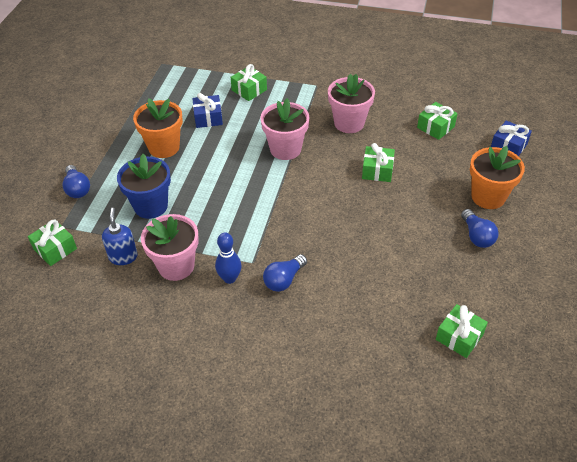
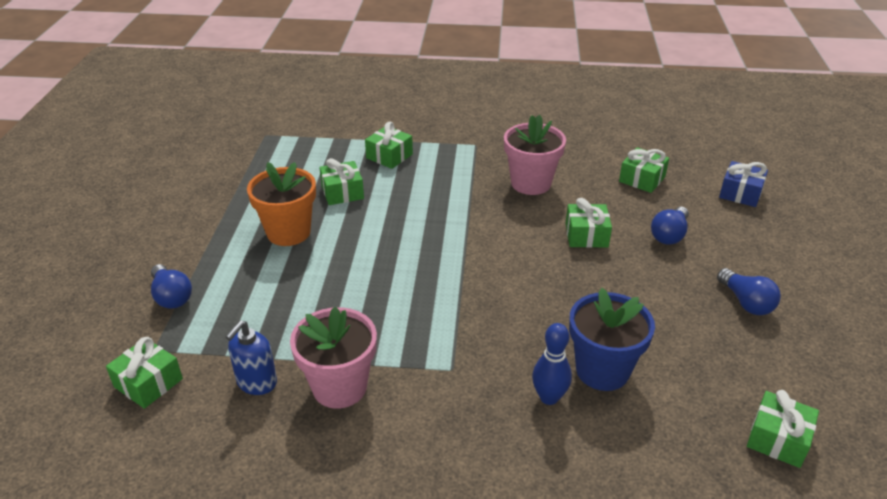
camera: 10 degrees left, 10 degrees down
(123, 256) = (256, 382): blue soap dispenser -> blue soap dispenser turned 135 degrees counterclockwise
(151, 206) = (285, 309): blue flower pot -> blue flower pot (602, 370)
(208, 118) = (342, 192): blue gift -> green gift
(230, 278) = (424, 395): blue bowling pin -> blue bowling pin (549, 397)
(284, 280) = (503, 388): blue light bulb -> blue light bulb (669, 235)
(285, 149) = (456, 220): pink flower pot -> none
(488, 197) = (740, 253): orange flower pot -> none

